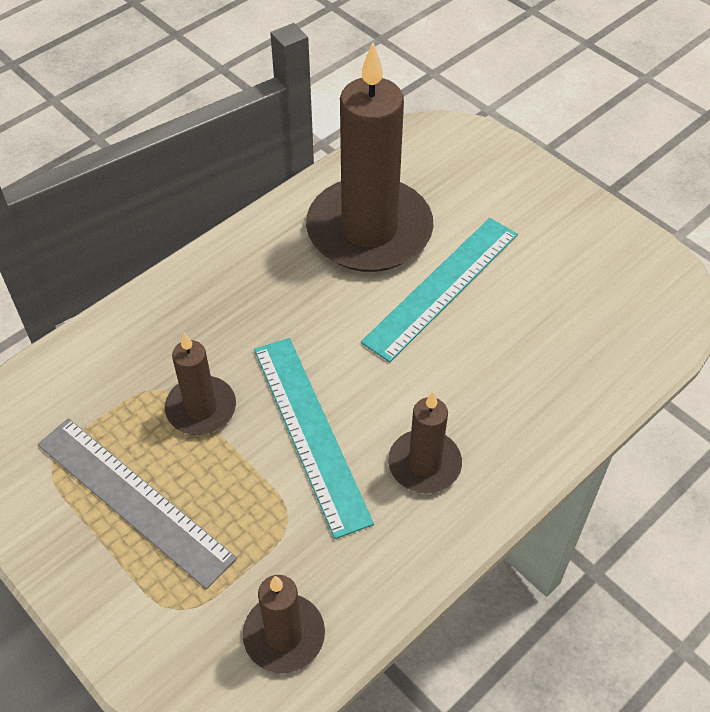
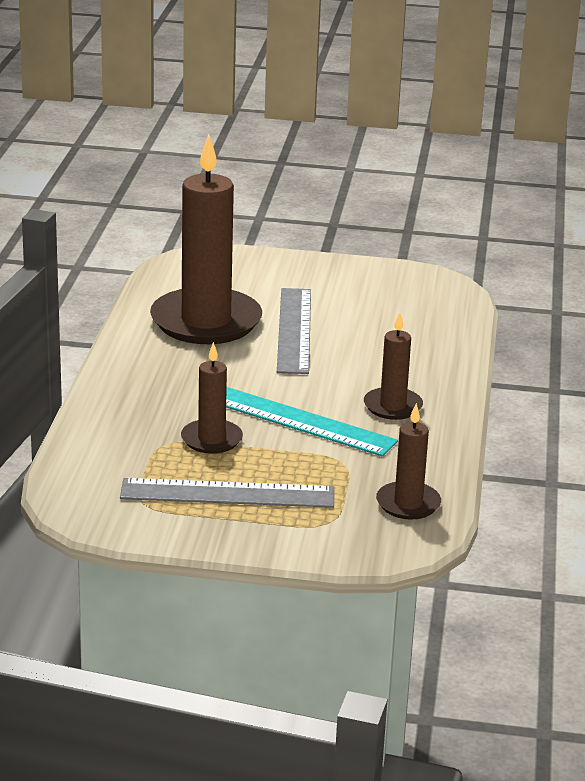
camera: 40 degrees left, 25 degrees down
(442, 287) = (294, 330): turquoise ruler -> grey ruler

